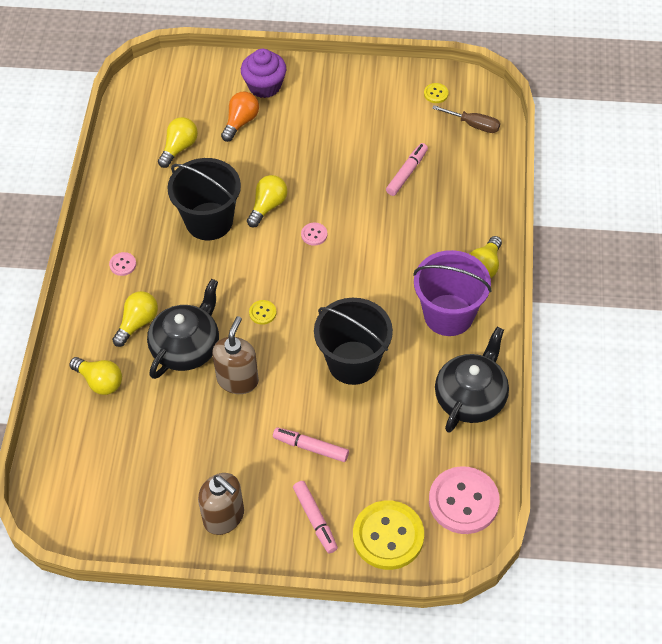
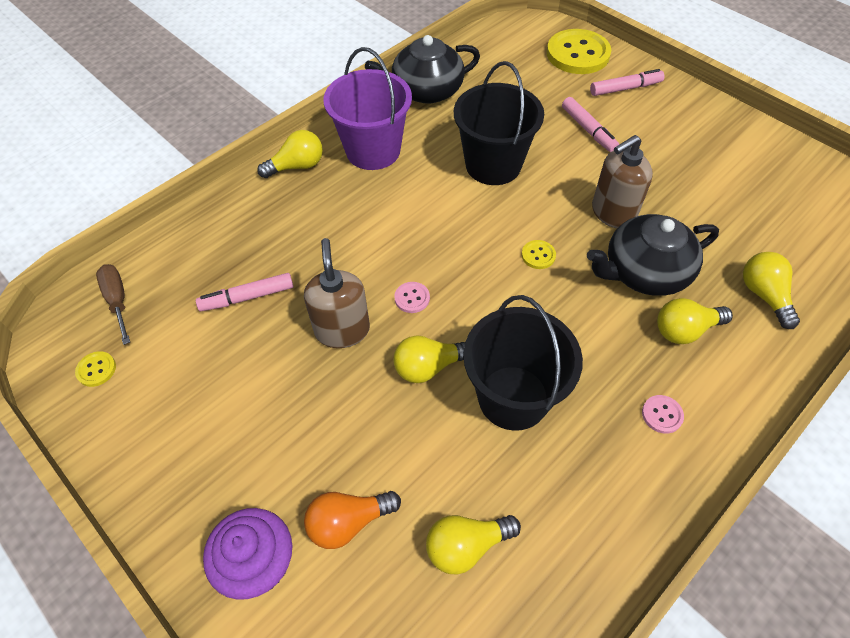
camera: 140 degrees left, 0 degrees up
(224, 517) = (701, 126): brown soap dispenser -> brown soap dispenser (342, 330)
(315, 519) = (625, 88): pink marker -> pink marker turned 60 degrees clockwise
(463, 501) = (503, 43): pink button -> none

